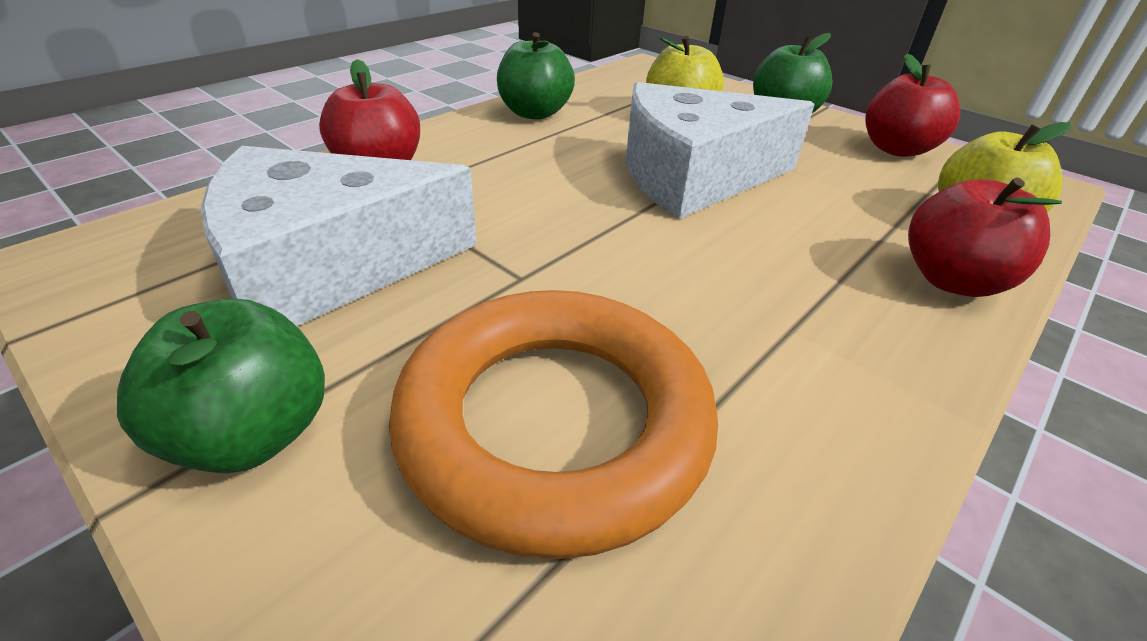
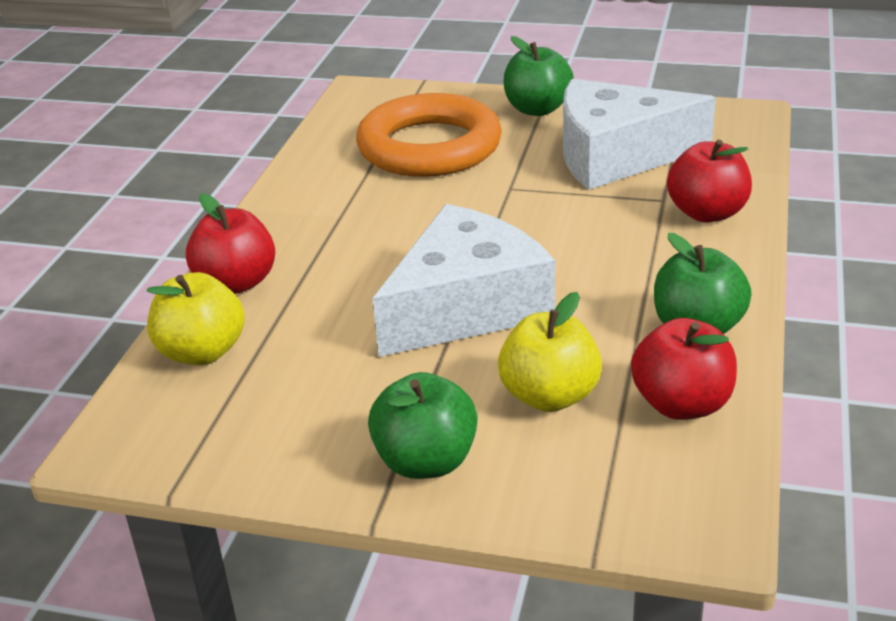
camera: 155 degrees right, 5 degrees down
(328, 267) = (616, 155): white cheese -> white cheese turned 135 degrees counterclockwise
(896, 149) = (270, 442): red apple -> red apple (682, 404)

